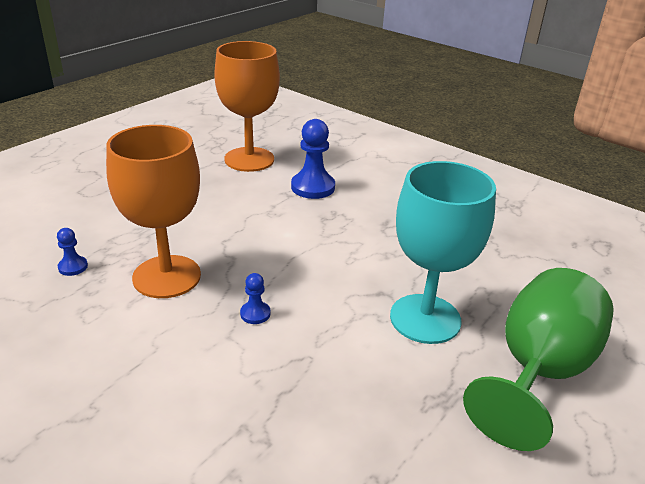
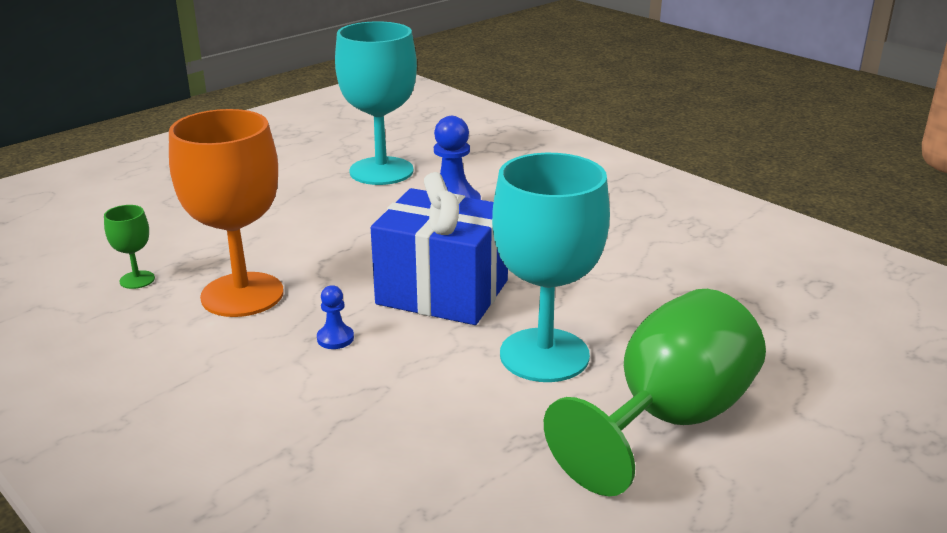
camera: 10 degrees right, 5 degrees down
(73, 267) = (137, 280): blue pawn -> green goblet
(249, 159) = (381, 171): orange goblet -> turquoise goblet
(328, 265) = (442, 292): none -> blue gift

